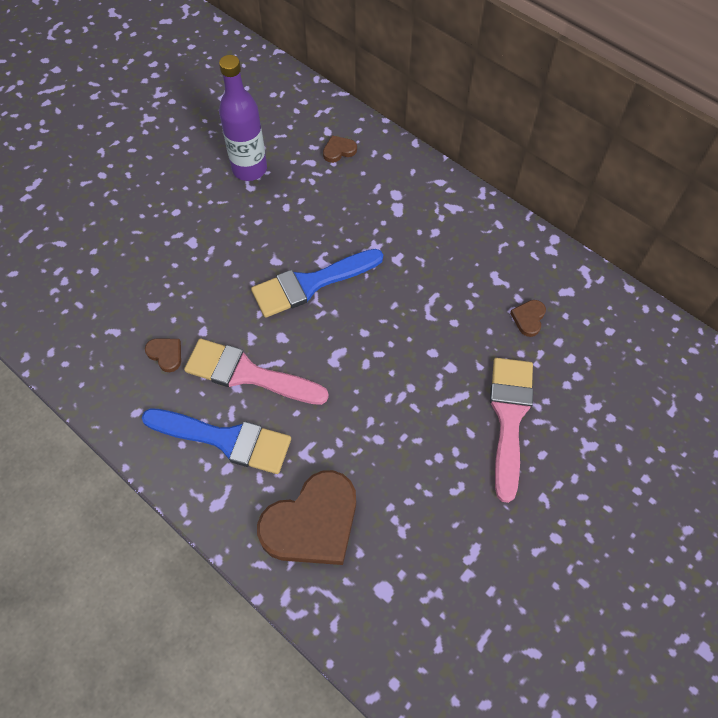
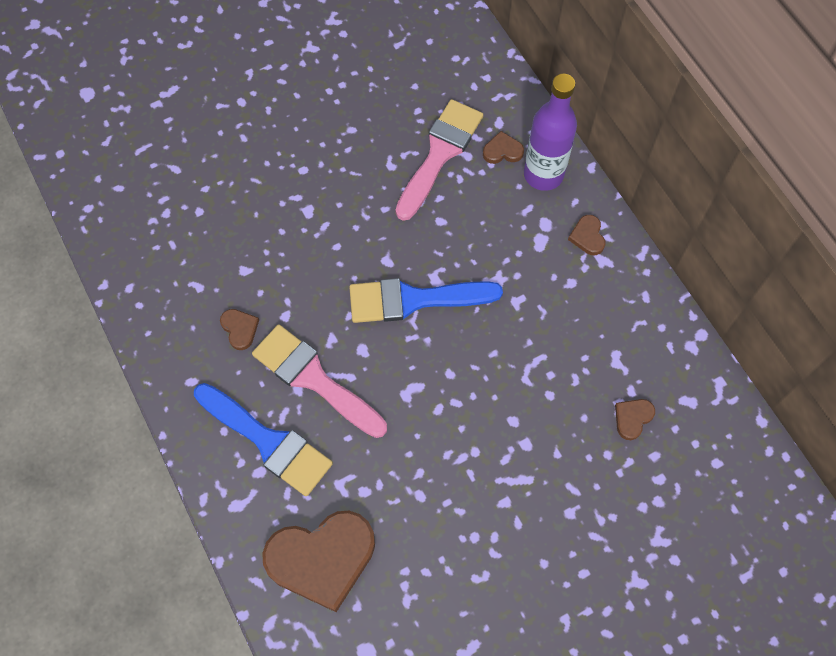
camera: 20 degrees right, 5 degrees up
(249, 169) = (397, 143): purple bottle -> purple bottle (543, 174)
(433, 194) = (587, 236): none -> brown heart
(509, 417) = (565, 521): pink brush -> pink brush (439, 154)

